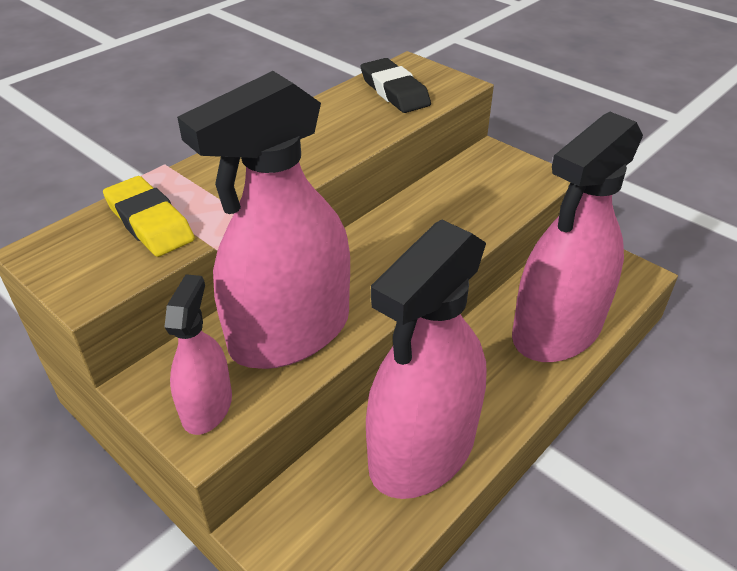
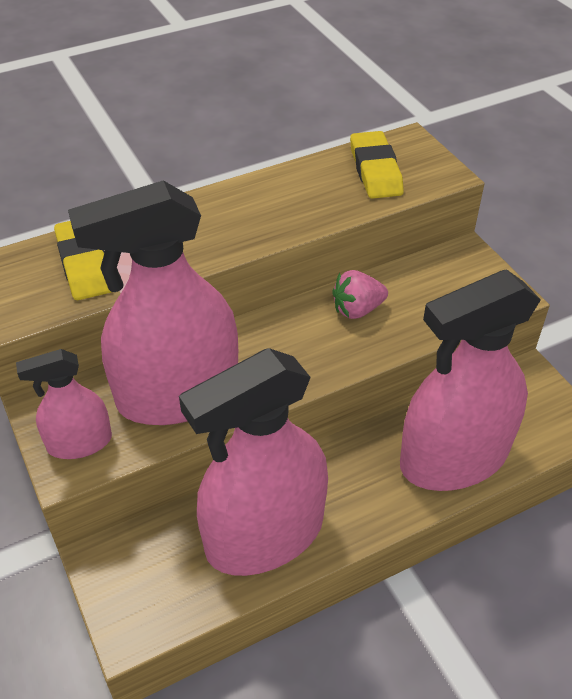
camera: 20 degrees right, 5 degrees up
(207, 406) = (79, 443): pink spray bottle -> pink spray bottle turned 135 degrees counterclockwise
(394, 91) = (375, 170): black eraser -> yellow eraser
(423, 217) = (357, 309): none -> pink strawberry

